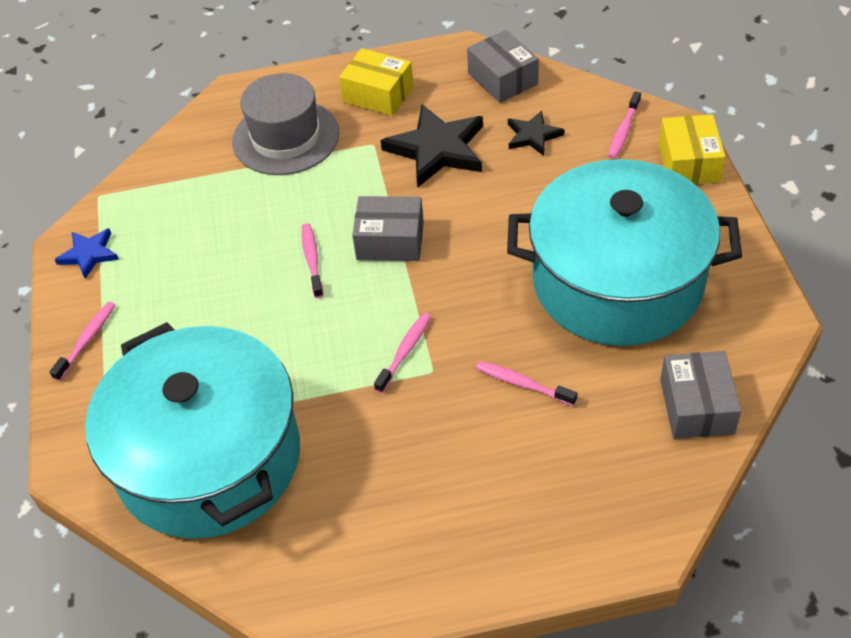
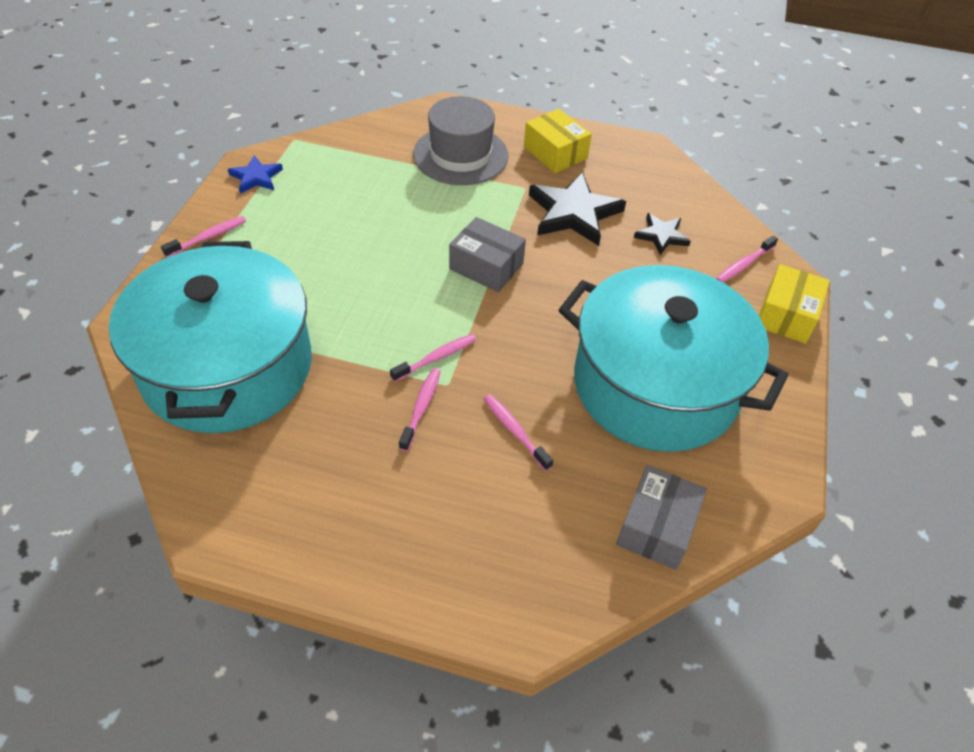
camera: 20 degrees right, 0 degrees up
(312, 259) = (415, 253): pink toothbrush -> pink toothbrush (421, 408)
(502, 79) = (666, 181): grey box -> none

